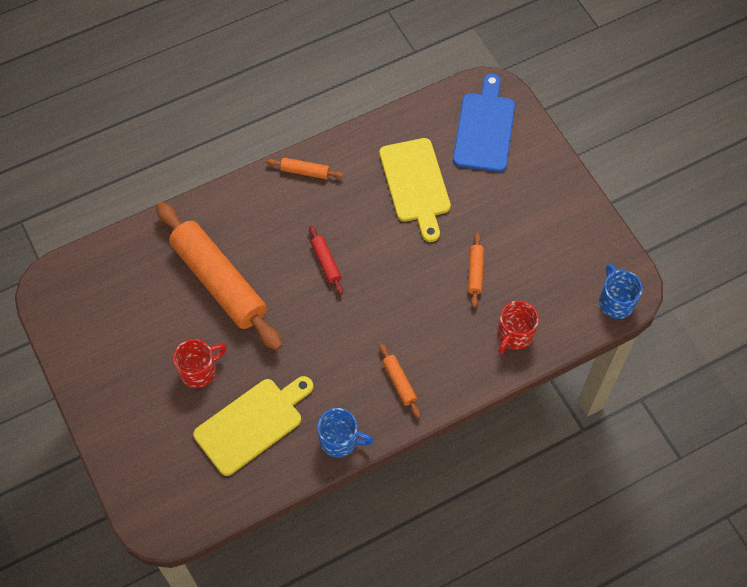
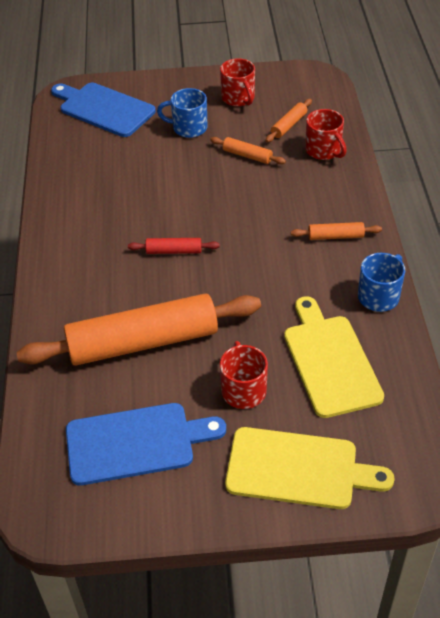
camera: 65 degrees left, 15 degrees down
(125, 317) = (136, 443): none -> blue cutting board
(305, 171) = (58, 237): orange rolling pin -> orange rolling pin (289, 125)
(415, 184) = (129, 166): yellow cutting board -> yellow cutting board (298, 469)
(557, 233) = (238, 98): none -> red mug
(616, 301) = (323, 87): blue mug -> blue mug (188, 128)

